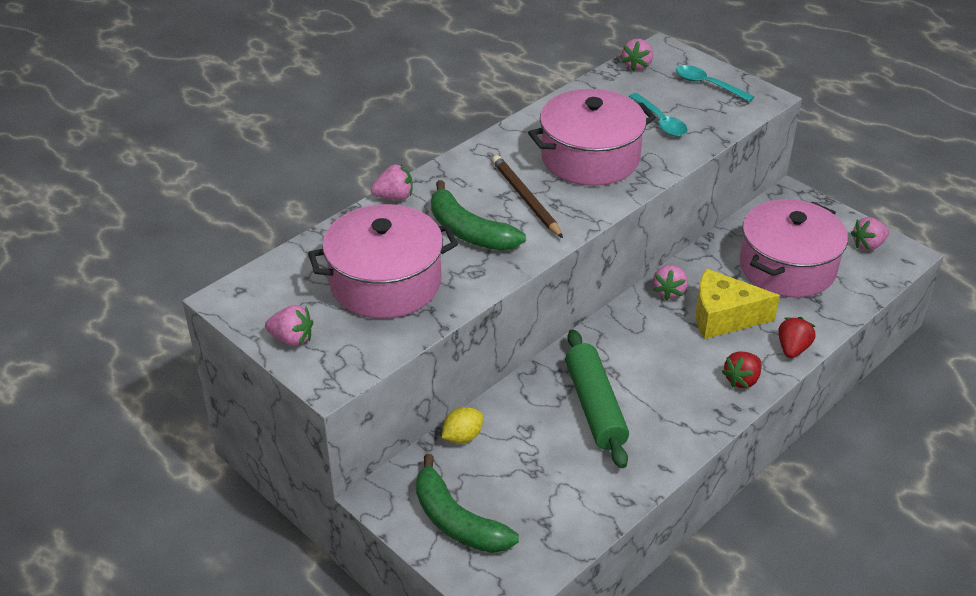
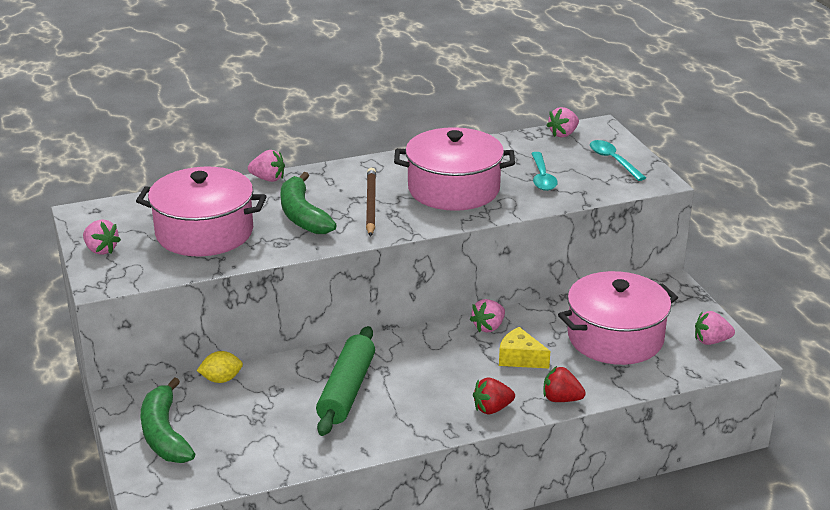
camera: 25 degrees right, 10 degrees down
(723, 317) = (520, 358): yellow cheese -> yellow cheese, size x0.65
(792, 349) = (561, 399): red strawberry -> red strawberry turned 120 degrees counterclockwise

